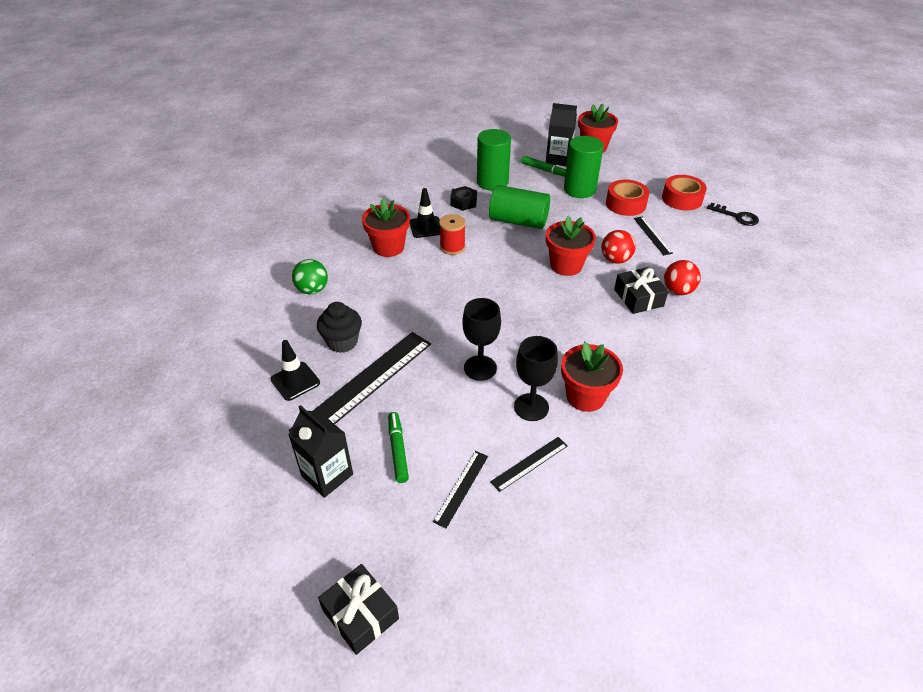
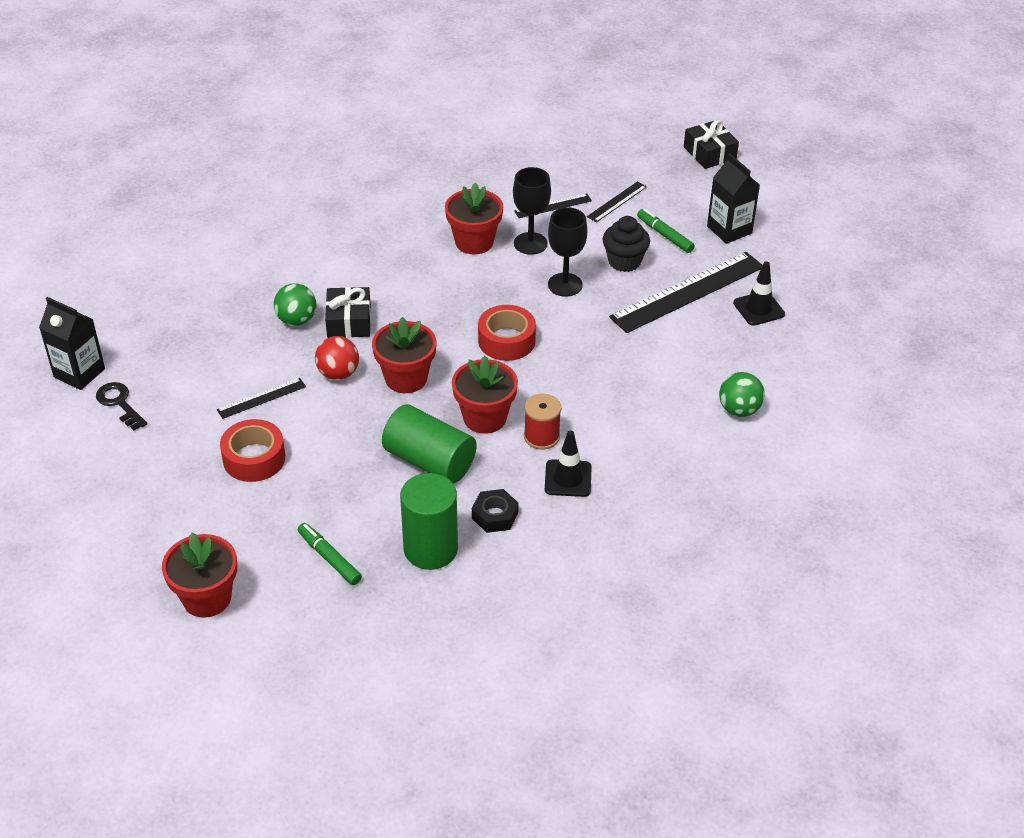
camera: 165 degrees left, 0 degrees up
(342, 342) = (706, 338): black cupcake -> black cupcake (624, 261)
(388, 247) = (630, 455): red flower pot -> red flower pot (485, 418)
(398, 450) = (664, 235): green marker -> green marker turned 135 degrees clockwise
(558, 159) = (290, 580): black carton -> black carton (79, 373)
(579, 189) = (301, 502): green cylinder -> none
(652, 235) = (261, 398): black ruler -> black ruler turned 60 degrees clockwise
(678, 291) = (297, 320): red ball -> green ball
(682, 199) = (164, 450): red tape -> red tape (506, 341)

